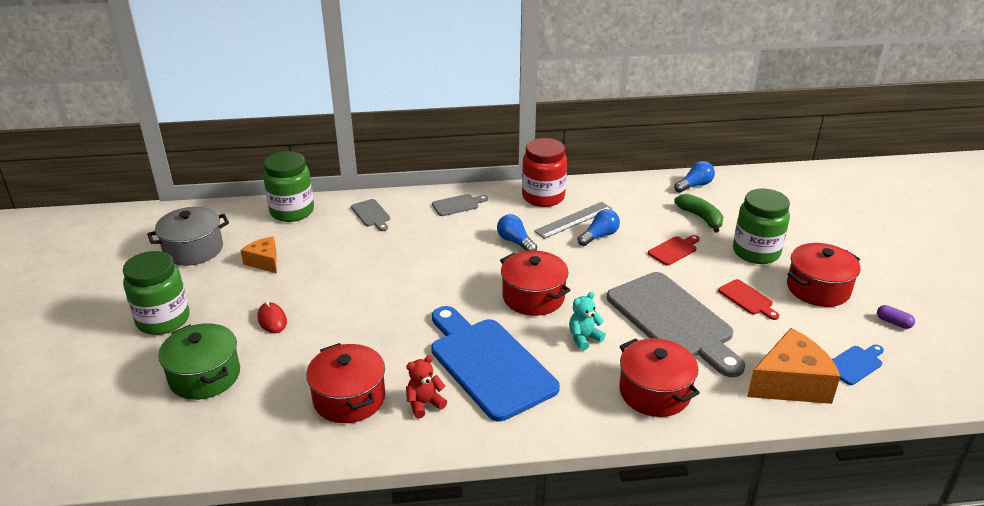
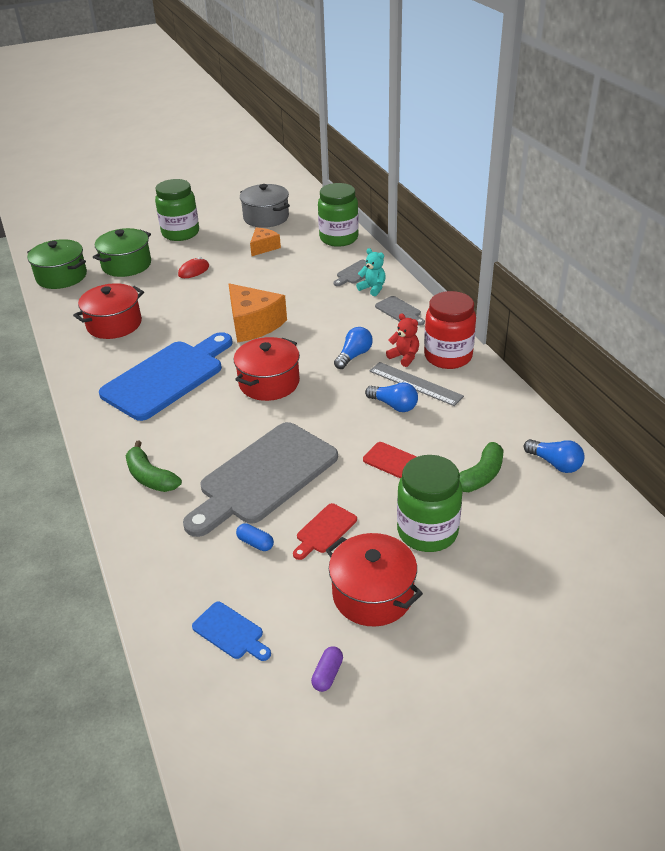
camera: 75 degrees right, 5 degrees up
(180, 444) = (61, 276): none -> green pot
(424, 404) = (114, 357): red teddy bear -> red teddy bear (404, 357)
(584, 338) = (217, 422): turquoise teddy bear -> turquoise teddy bear (373, 288)
(654, 392) = (150, 477): red pot -> green banana
(756, 337) = (255, 543): none -> blue capsule
(790, 383) = (184, 574): orange cheese -> orange cheese (253, 324)

